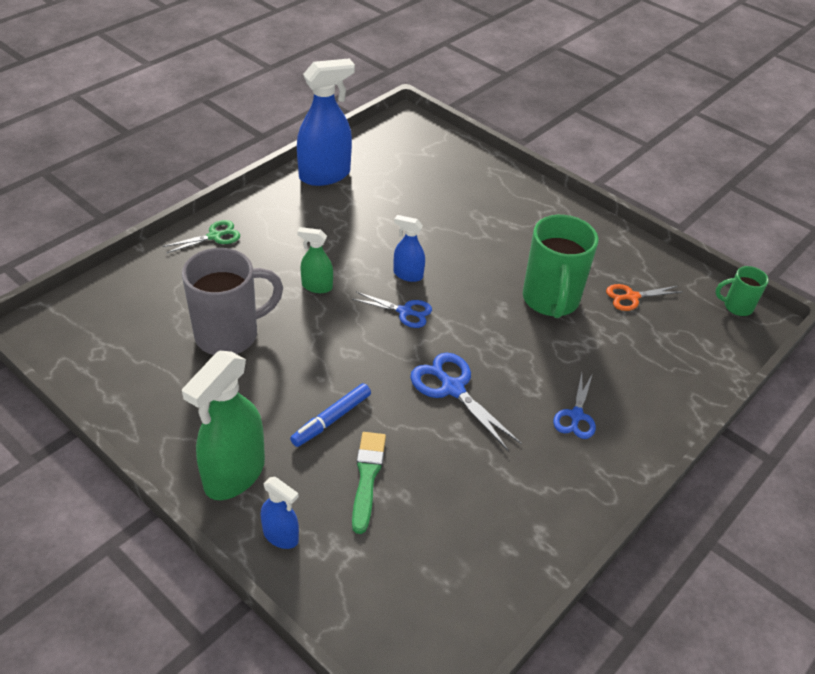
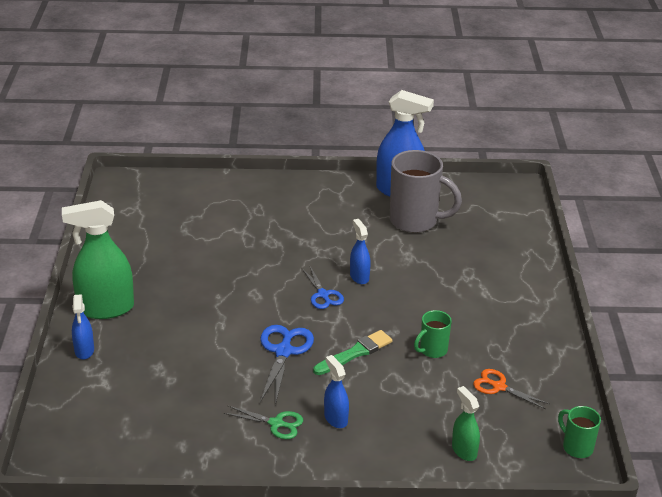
camera: 50 degrees right, 10 degrees down
(214, 236) = (275, 188): green scissors -> green scissors (276, 423)
(229, 335) = (204, 243): grey mug -> grey mug (415, 221)
(317, 286) = (292, 249): green spray bottle -> green spray bottle (464, 450)
(332, 419) = (192, 319): blue marker -> none
(367, 477) = (165, 358): green brush -> green brush (355, 353)
(550, 301) = (432, 350): green mug -> green mug, size x0.51
(576, 416) = (335, 418): blue scissors -> blue spray bottle

